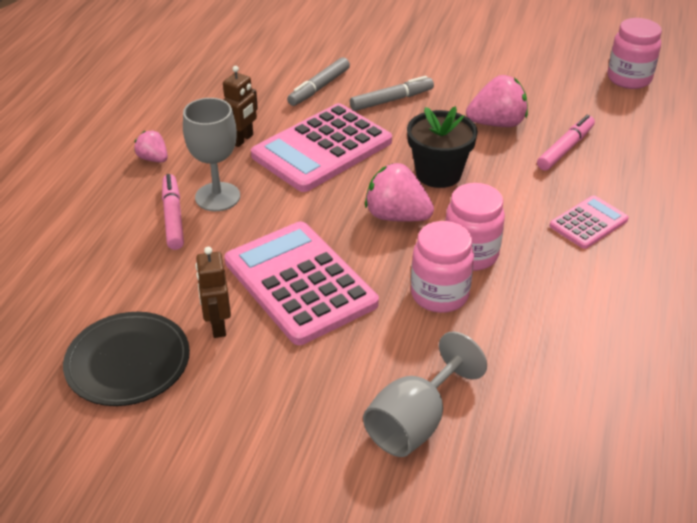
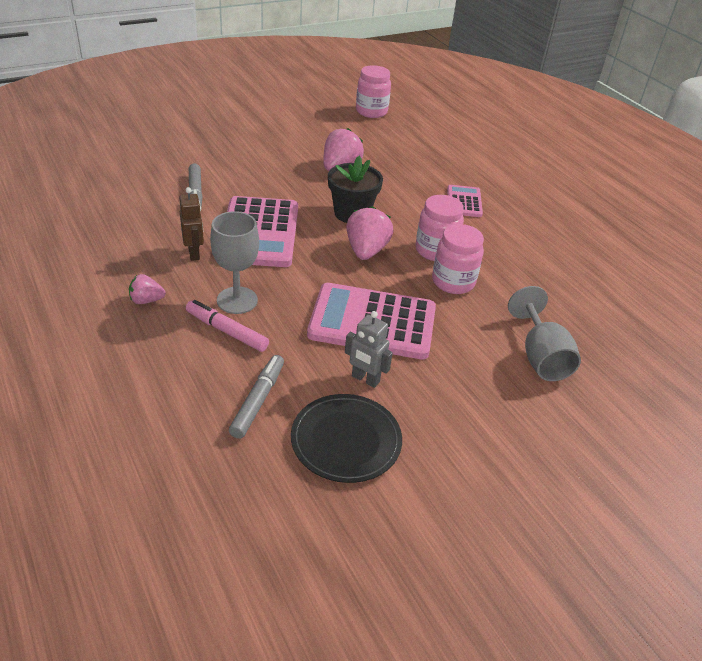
camera: 50 degrees left, 0 degrees up
(217, 326) = (365, 379): brown robot -> grey robot
(391, 100) = (257, 181): grey marker -> grey marker (258, 400)
(396, 216) = (366, 251): pink strawberry -> pink strawberry turned 120 degrees clockwise
(565, 148) = (396, 166): pink marker -> none

